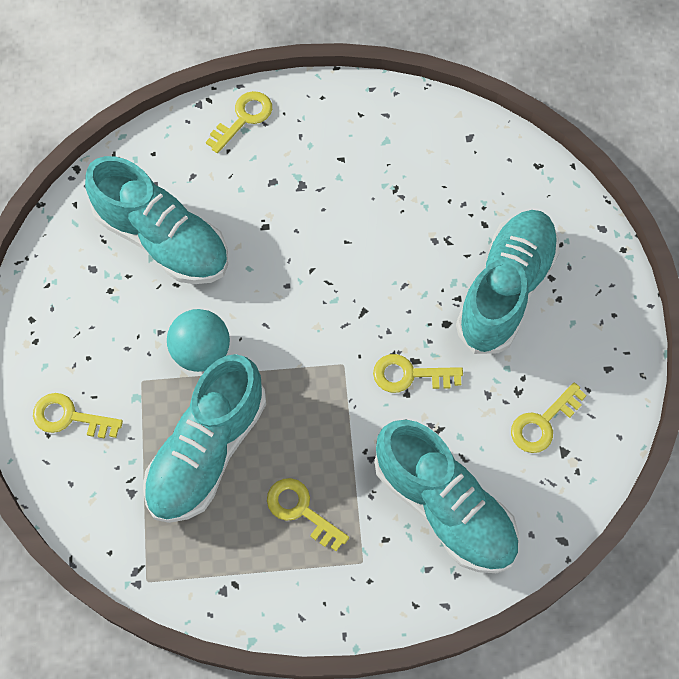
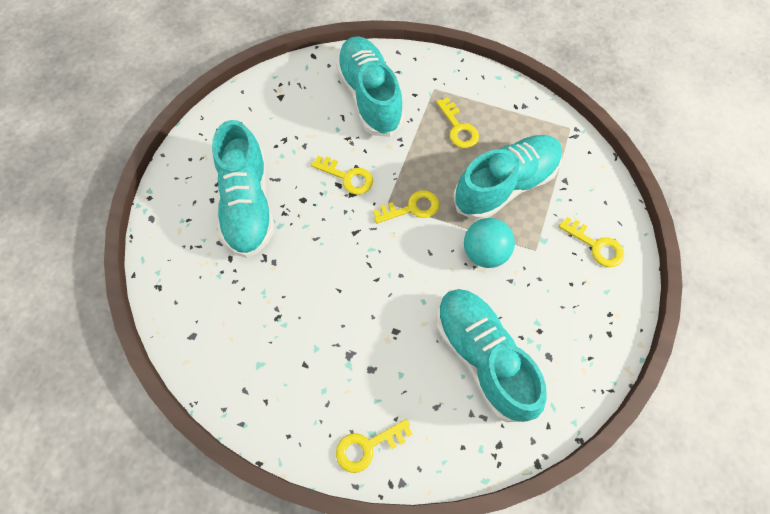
camera: 155 degrees left, 0 degrees up
(505, 290) = (248, 204): turquoise shoe -> turquoise shoe turned 60 degrees counterclockwise
(543, 423) = (282, 116): yellow key -> yellow key (412, 208)

